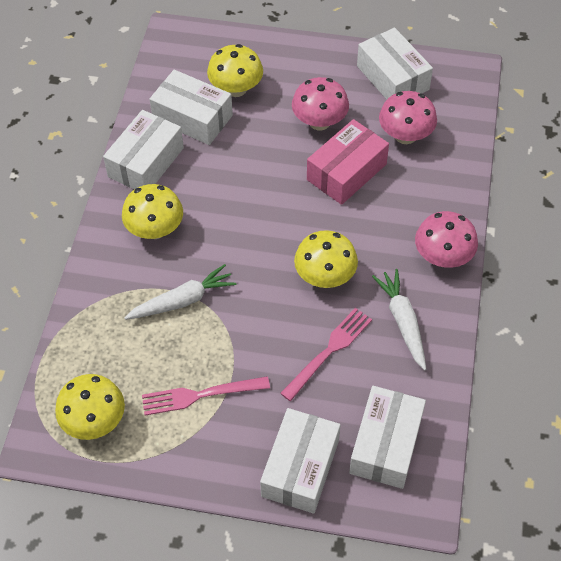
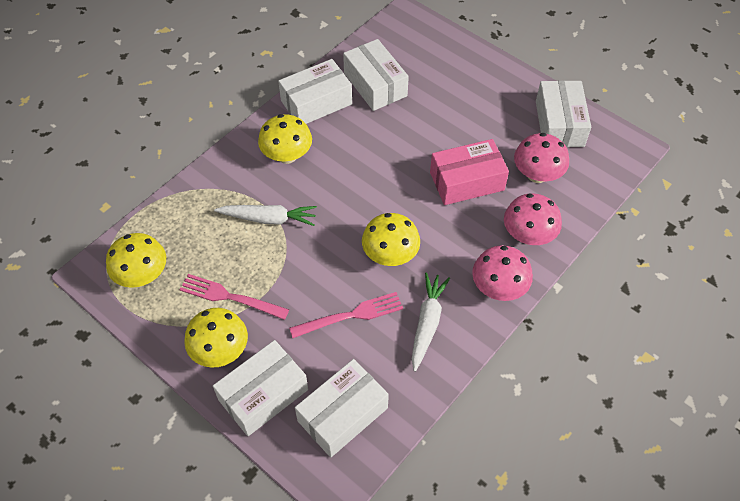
camera: 30 degrees right, 0 degrees up
(236, 89) = (424, 77): yellow mushroom -> yellow mushroom (220, 350)
(319, 122) = (473, 132): pink mushroom -> pink mushroom (528, 235)

